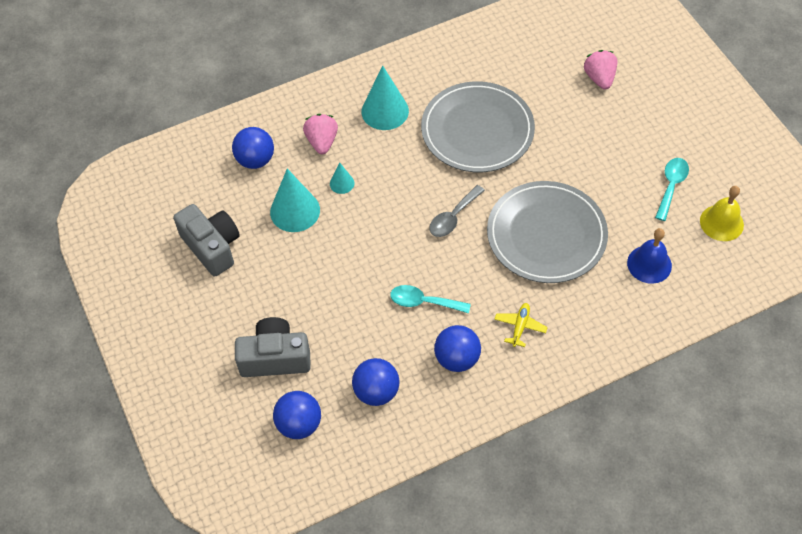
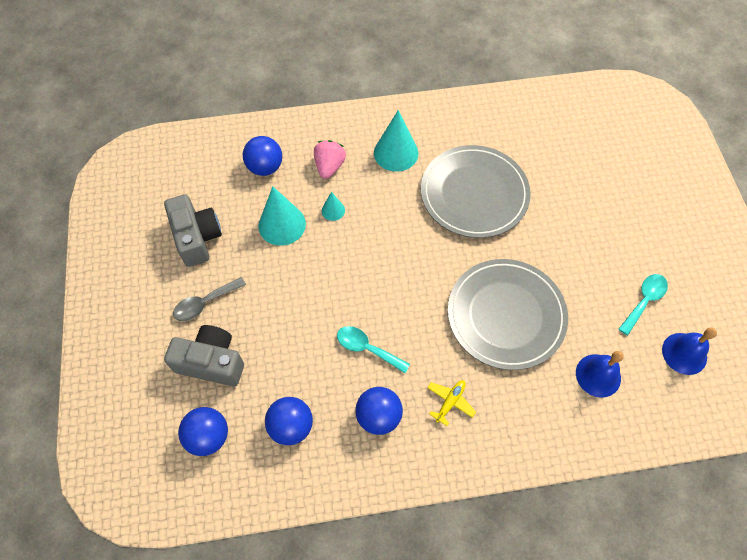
camera: 15 degrees right, 5 degrees up
(453, 217) = (423, 272): grey spoon -> grey spoon (204, 303)
(599, 78) = (606, 174): pink strawberry -> none
(721, 222) = (684, 353): yellow bell -> blue bell

